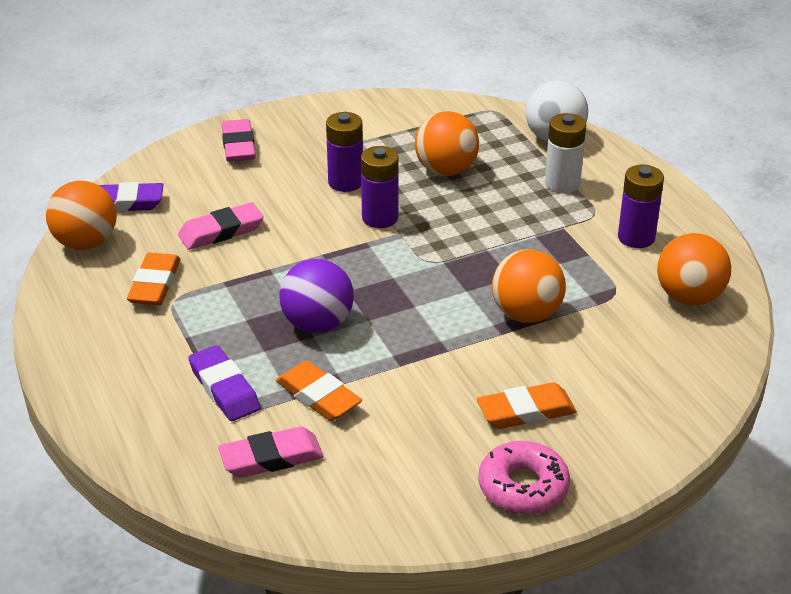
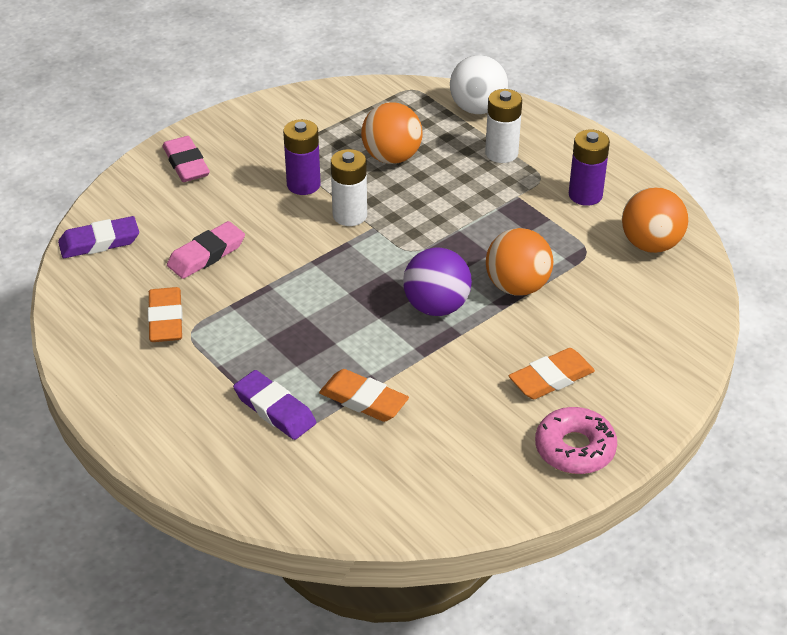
camera: 15 degrees left, 5 degrees up
(86, 243) = (80, 289): orange ball -> none
(271, 458) = (345, 467): pink eraser -> none
(317, 324) = (334, 330): purple ball -> purple ball (436, 306)
(380, 218) = (350, 215): purple battery -> white battery

